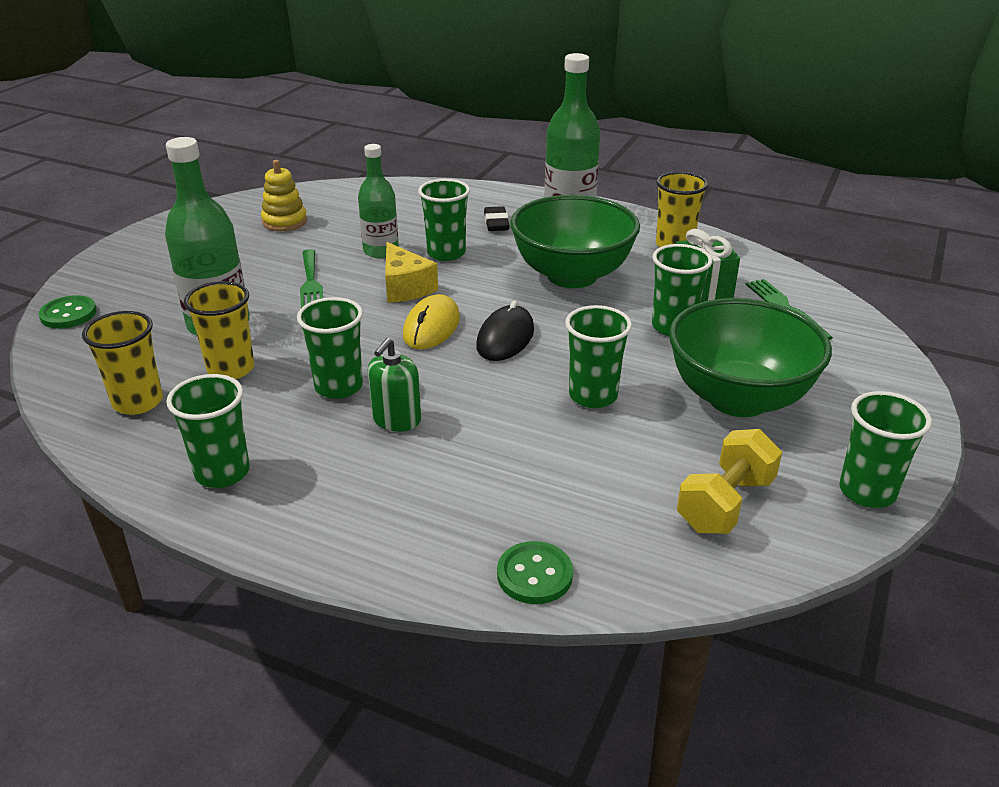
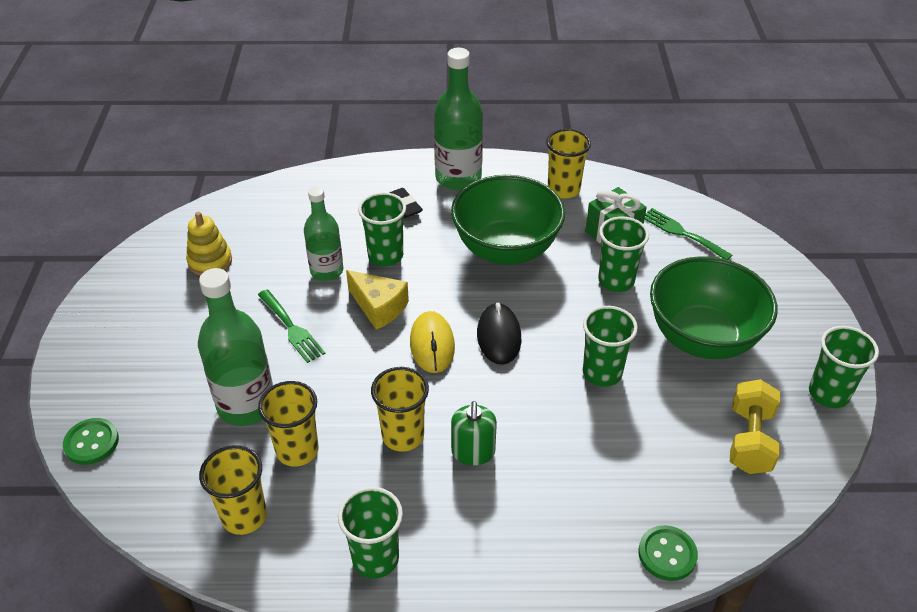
camera: 25 degrees left, 10 degrees up
(338, 387) = (403, 436): green cup -> yellow cup

